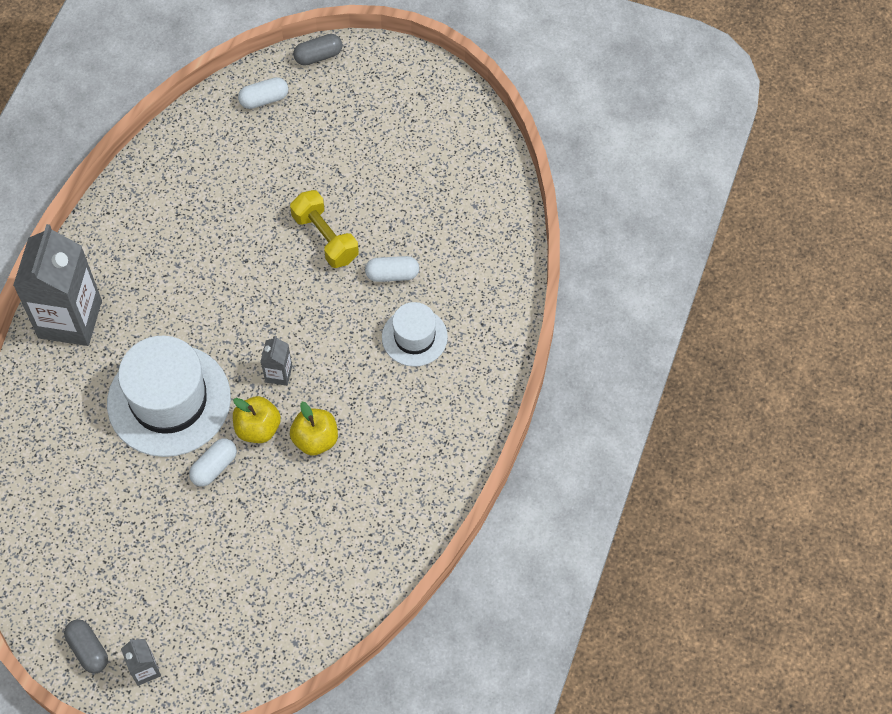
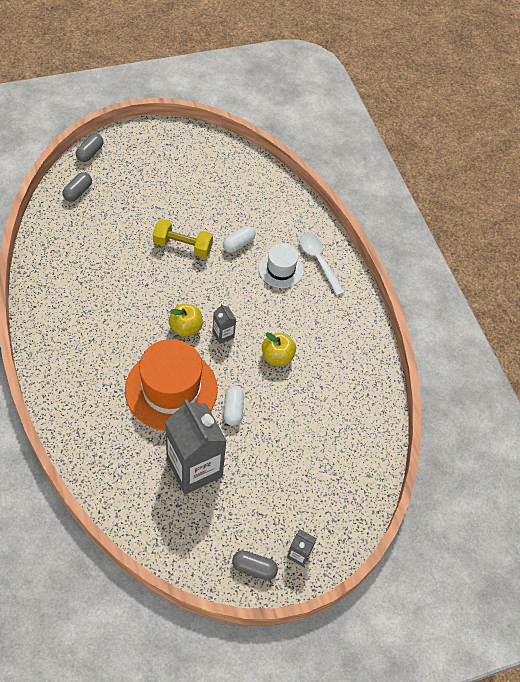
camera: 45 degrees left, 5 degrees down
(70, 319) = (65, 381): grey carton -> grey carton (194, 468)
(169, 400) = (171, 389): white hat -> orange hat
(258, 428) = (239, 372): yellow apple -> yellow apple (186, 328)
(264, 99) = (78, 192): white capsule -> grey capsule
(470, 355) = (318, 261): none -> white spoon

